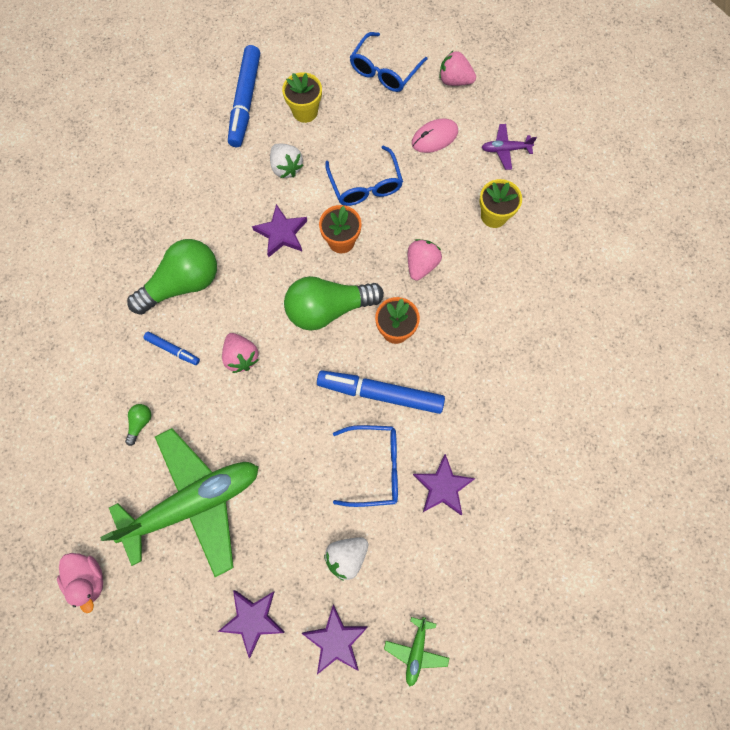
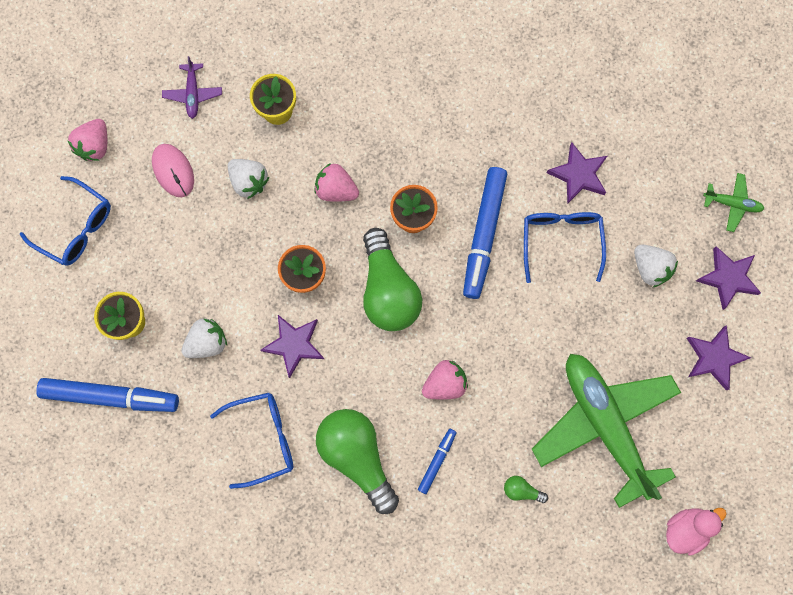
camera: 90 degrees left, 5 degrees up
(365, 184) = (233, 250): blue glasses -> blue glasses (262, 438)
(427, 195) = (249, 181): none -> white strawberry

